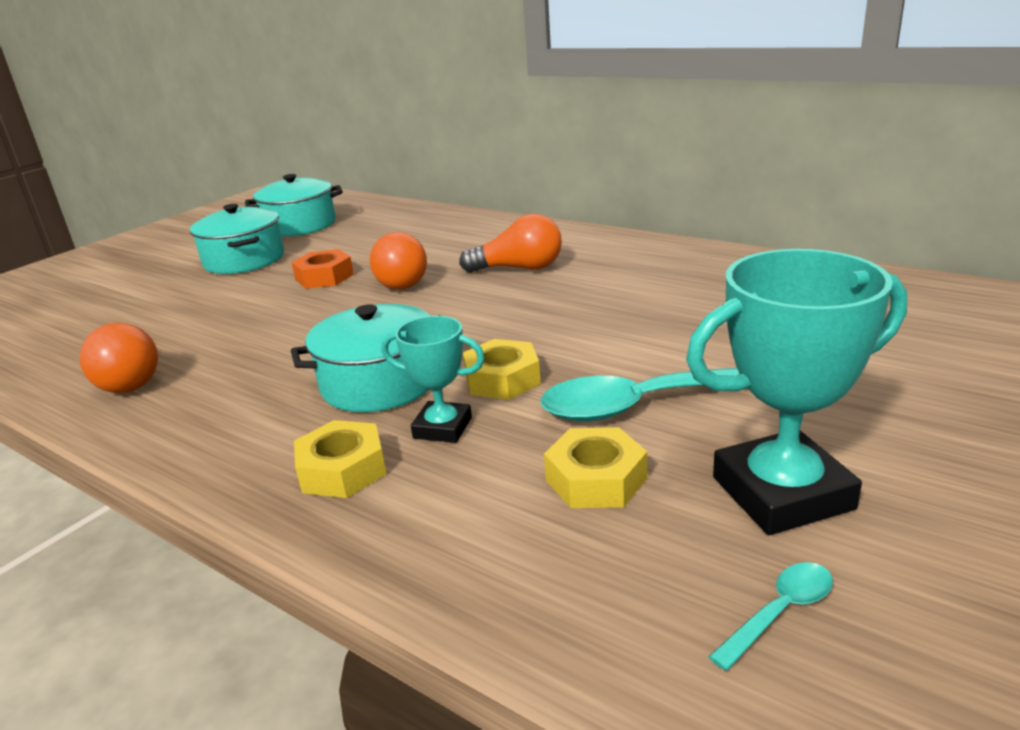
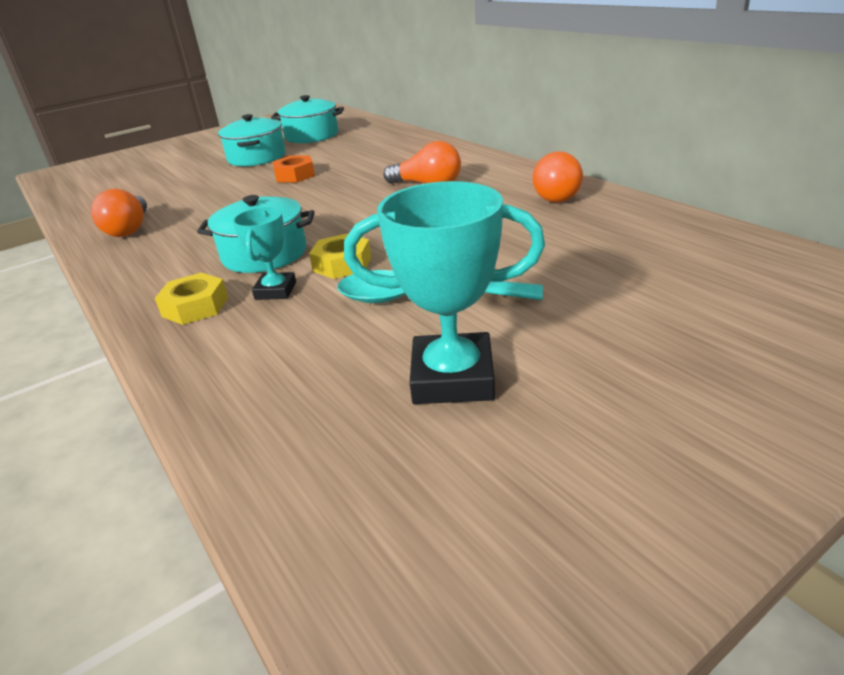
camera: 20 degrees right, 5 degrees up
(401, 281) = (340, 184): orange light bulb -> orange light bulb (555, 195)
(442, 428) = (275, 291): turquoise trophy -> turquoise trophy turned 60 degrees clockwise
(596, 479) = (338, 343): yellow nut -> none
(779, 612) = (370, 455): turquoise spoon -> none

